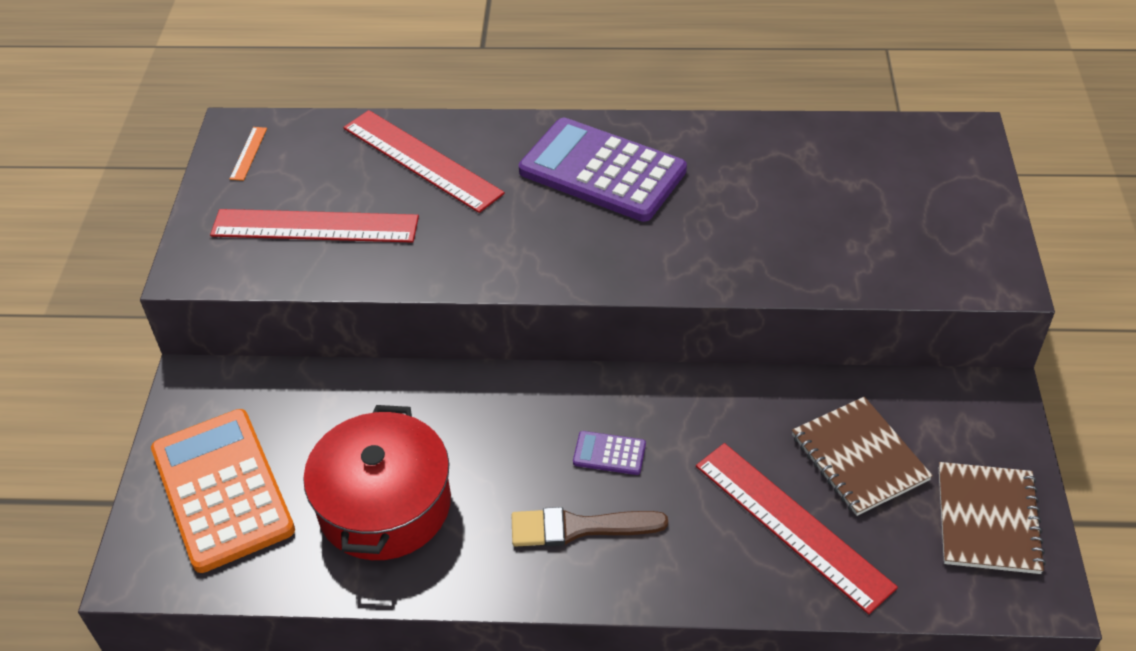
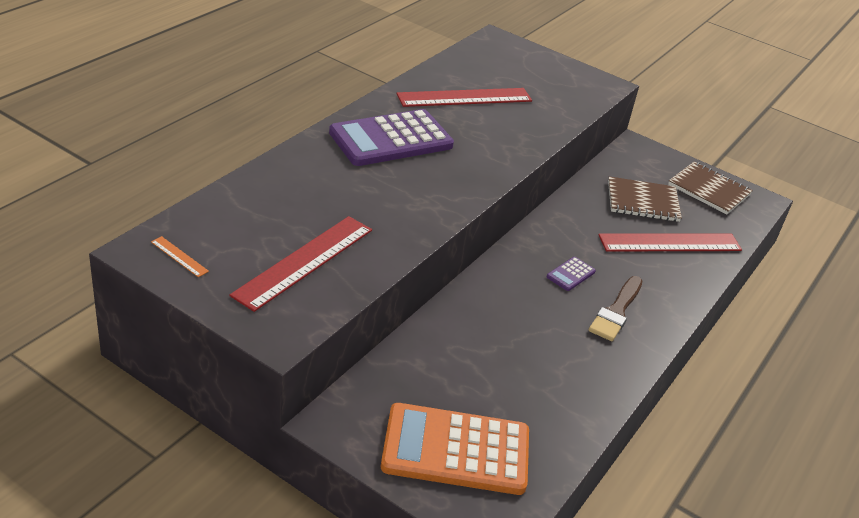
camera: 65 degrees left, 10 degrees down
(384, 505) = (535, 379): red pot -> none
(421, 160) = (293, 192): red ruler -> red ruler (464, 98)

